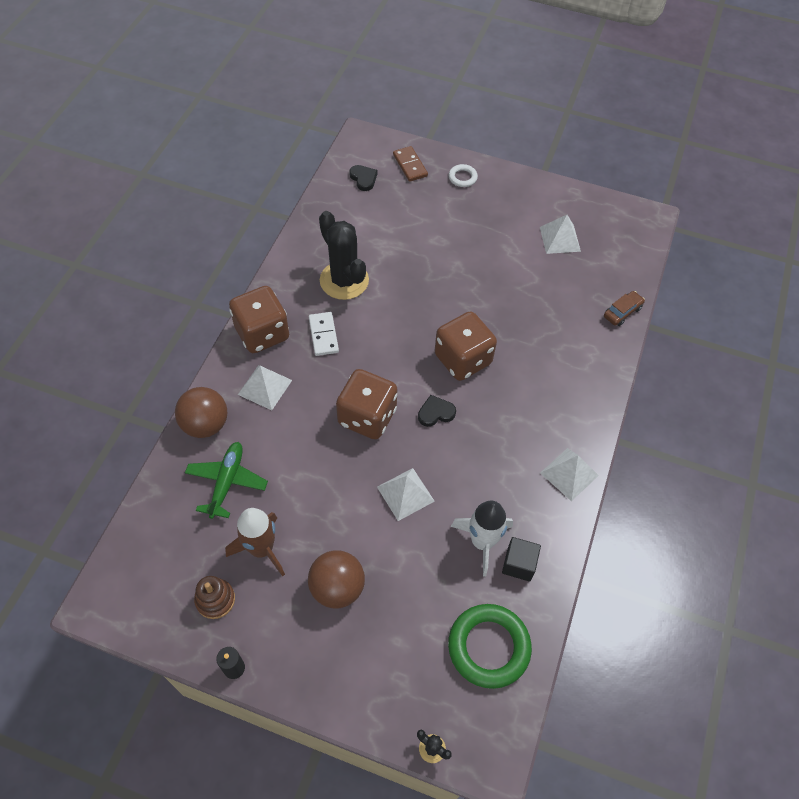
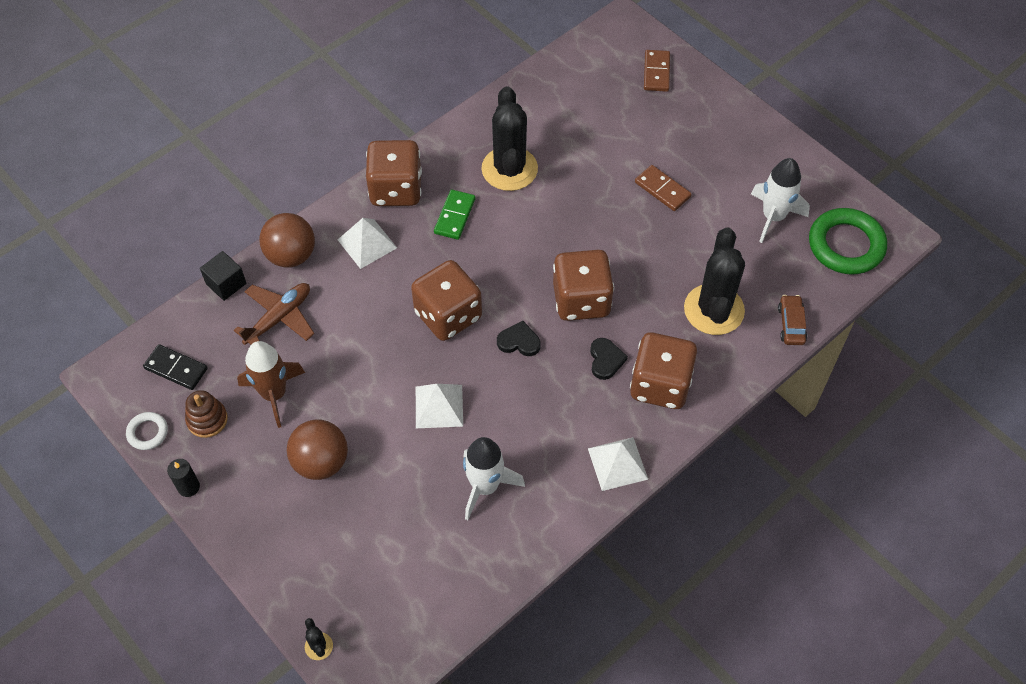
camera: 30 degrees right, 0 degrees up
(160, 568) = (176, 369): none -> black domino
(227, 482) = (279, 318): green plane -> brown plane
(323, 335) = (455, 216): white domino -> green domino
(363, 179) = (596, 69): black heart -> black heart (605, 360)
(462, 177) = (706, 107): white ring -> white ring (147, 432)
(469, 250) = (662, 190): none -> brown domino
(488, 647) = (428, 586): green ring -> green ring (846, 245)
(519, 564) = (508, 525): black cube -> black cube (226, 284)
(560, 239) = (773, 217): white pyramid -> white rocket
(561, 398) = (660, 385): none -> brown dice
(562, 324) = (714, 310): none -> black cactus
(622, 312) = (791, 324): brown car -> brown car turned 75 degrees counterclockwise

